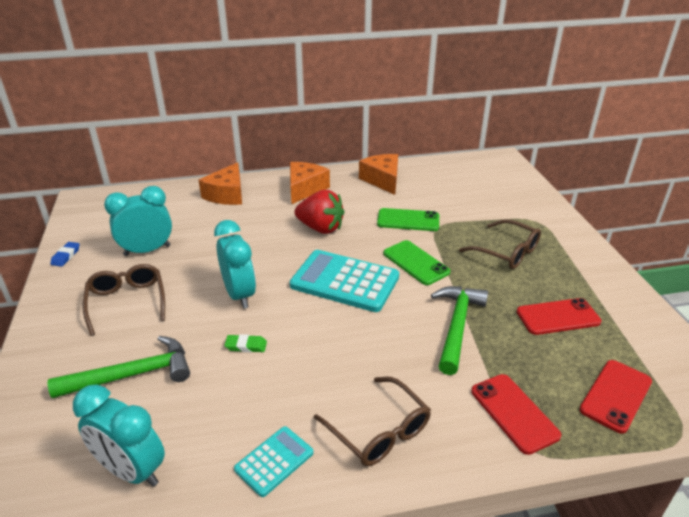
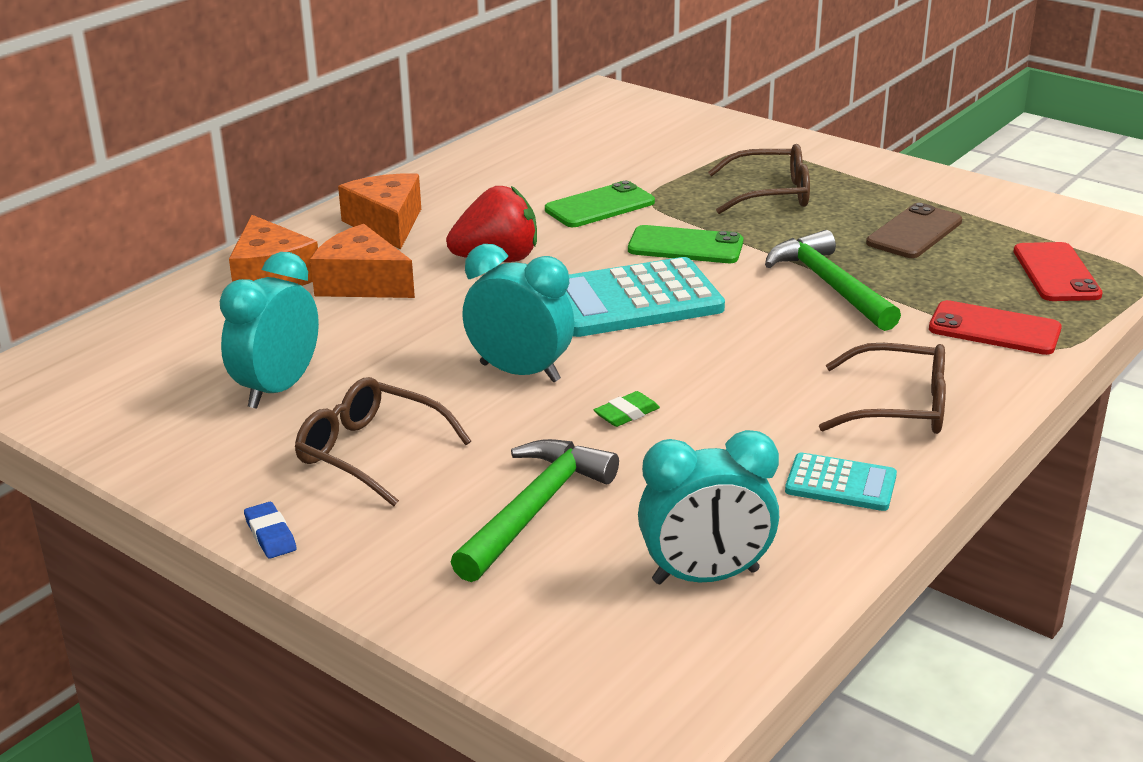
camera: 40 degrees left, 5 degrees down
(66, 256) = (146, 454): blue eraser -> blue eraser (270, 535)
(274, 461) = (840, 484): turquoise calculator -> turquoise calculator turned 105 degrees clockwise
(382, 180) = (484, 173): orange cheese -> orange cheese (362, 283)
(558, 317) = (914, 232): red phone -> brown phone

